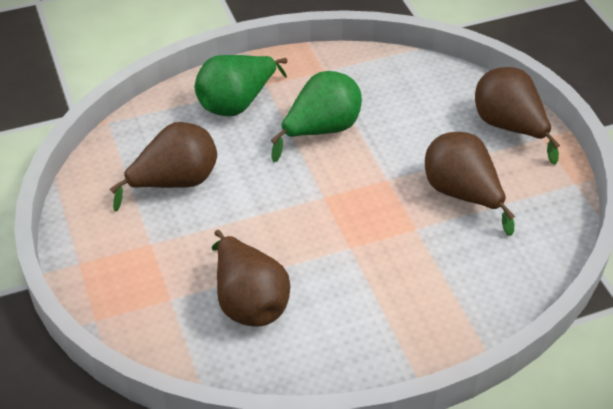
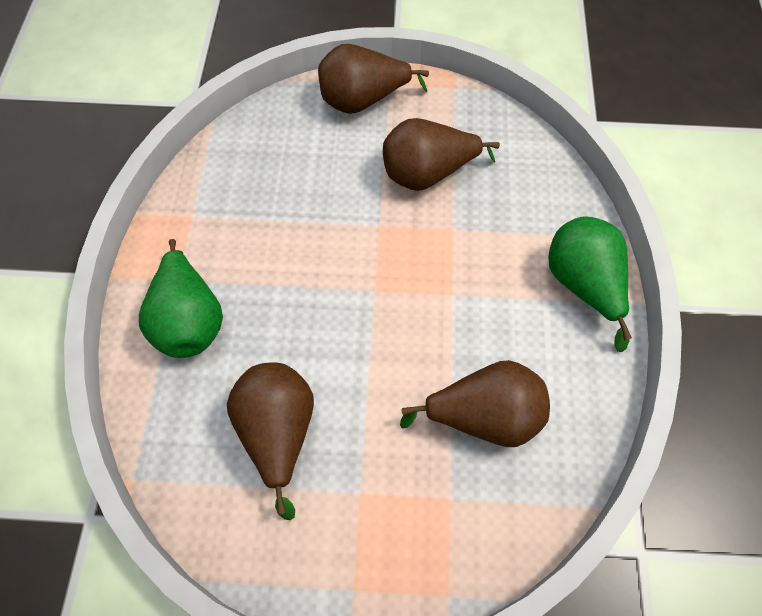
camera: 65 degrees left, 15 degrees up
(320, 130) = (279, 255): green pear -> green pear (583, 285)

